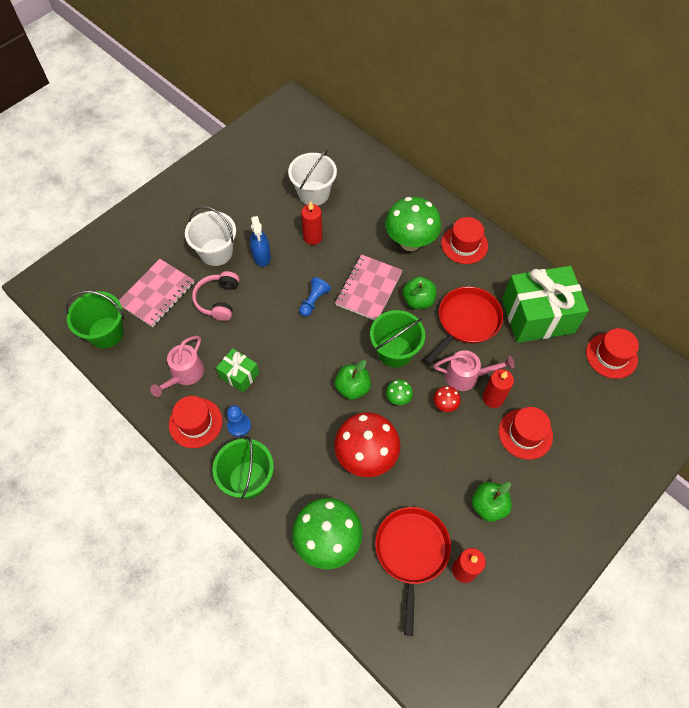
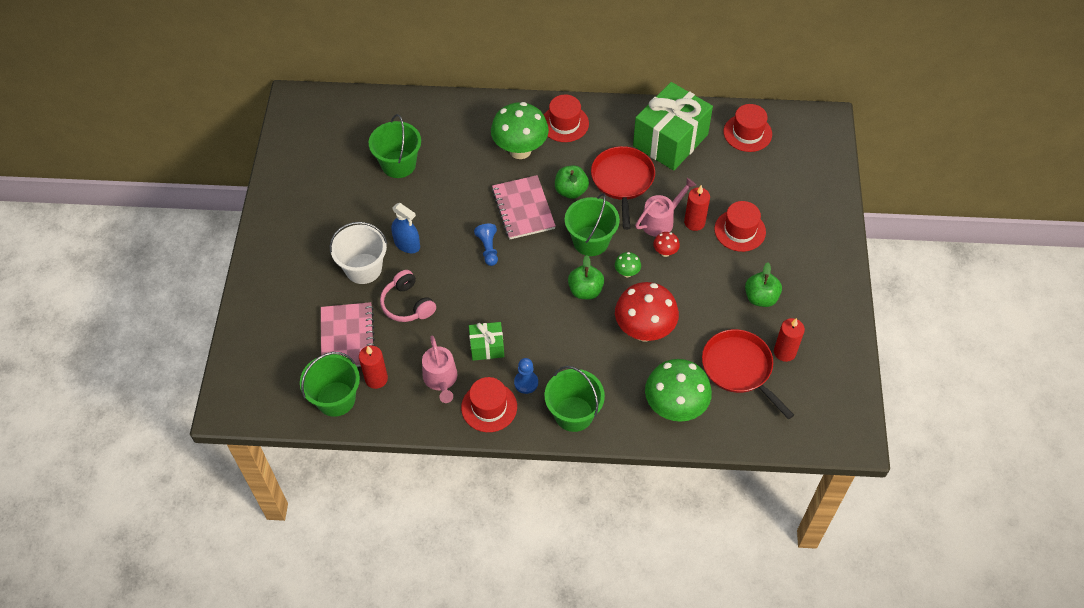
camera: 40 degrees left, 5 degrees down
(313, 193) = (398, 164): white bucket -> green bucket
(313, 237) = (435, 200): red candle -> red candle (376, 379)

